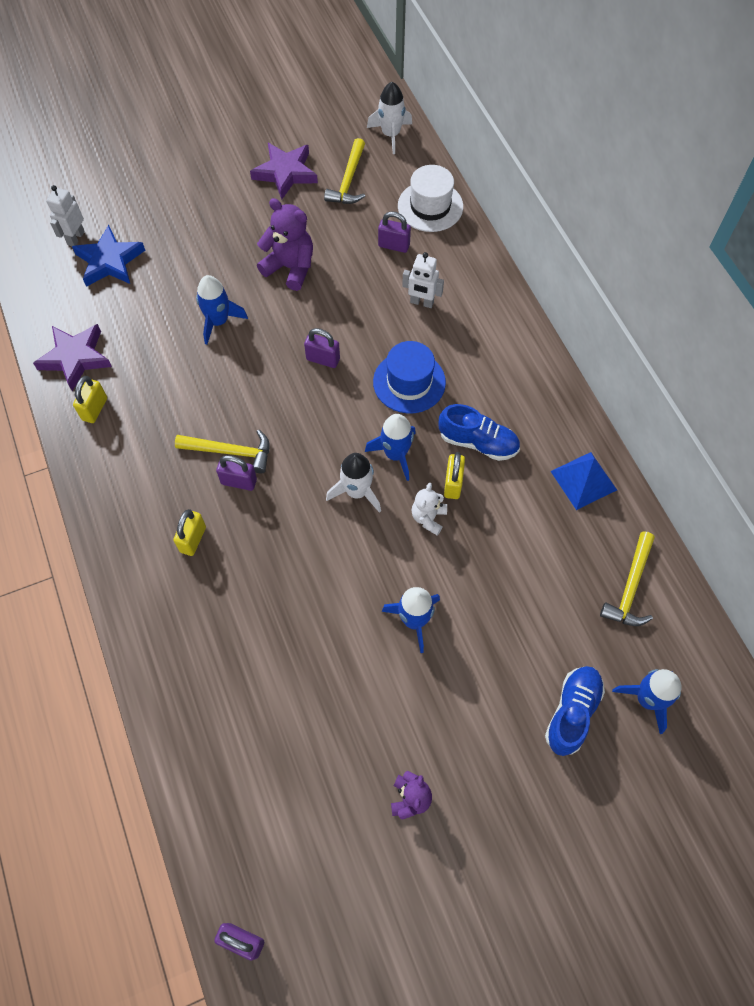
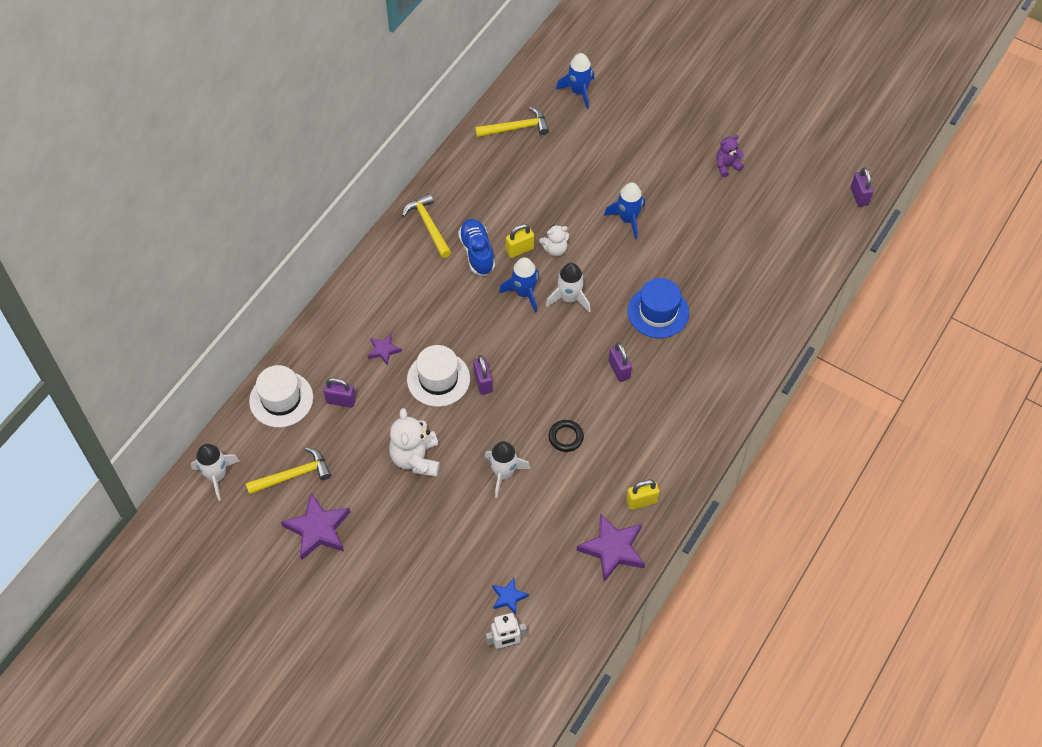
camera: 125 degrees left, 5 degrees down
(109, 261) = (508, 597): blue star -> blue star, size x0.53
(193, 539) = (680, 368): yellow padlock -> none
(209, 390) = (566, 437): none -> black ring
(218, 321) = (504, 473): blue rocket -> white rocket
(230, 451) = (602, 390): yellow hammer -> yellow hammer (428, 225)
(290, 268) = (416, 458): purple teddy bear -> white teddy bear
(356, 327) = (438, 379): none -> white hat
(394, 245) = (341, 401): purple padlock -> purple padlock turned 60 degrees counterclockwise
(409, 382) = (460, 318): blue hat -> blue hat (658, 312)
(421, 302) = (383, 350): white robot -> purple star
(572, 712) = (616, 120): blue shoe -> none
(583, 480) = (460, 183): blue pyramid -> none

